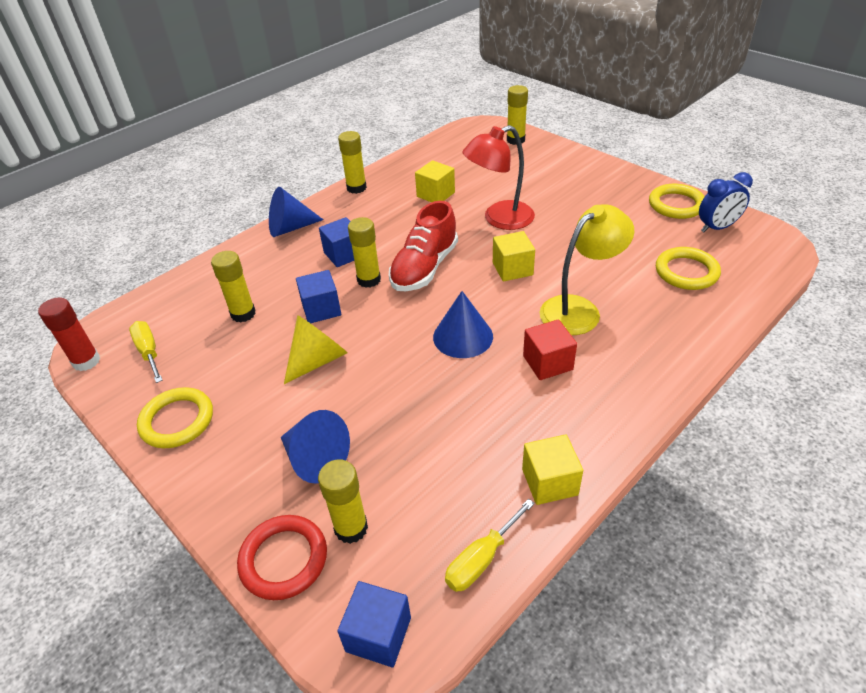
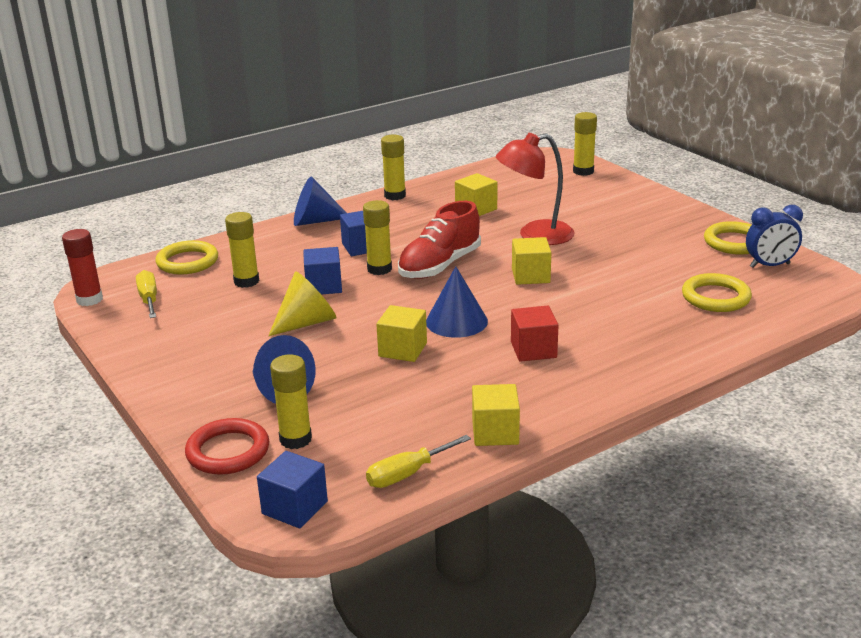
camera: 10 degrees right, 15 degrees down
(177, 421) = (161, 350): yellow ring -> yellow ring (187, 262)
(423, 382) = (402, 349): none -> yellow cube
(579, 309) = (585, 314): yellow lamp -> none

